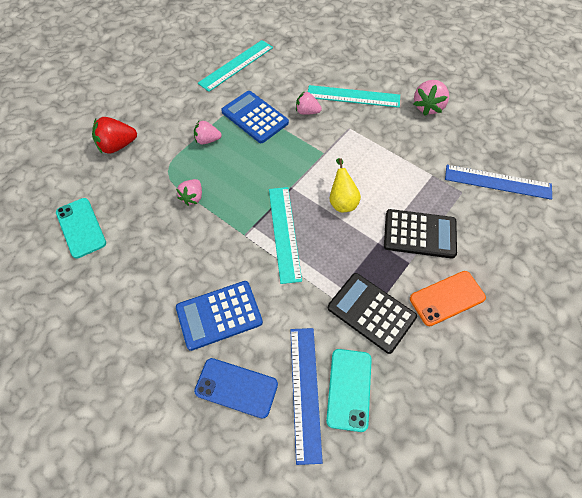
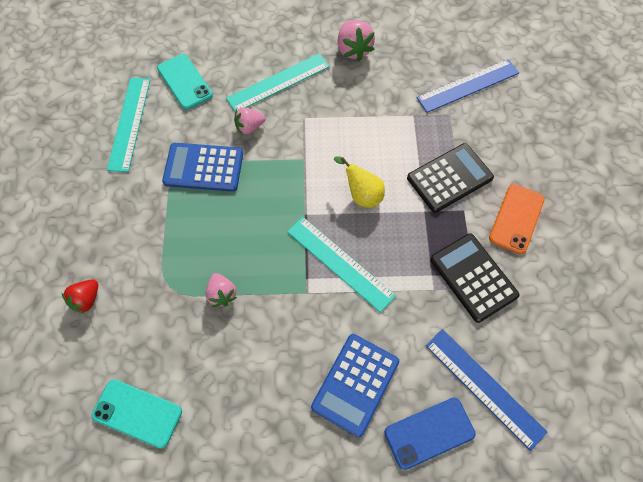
camera: 40 degrees left, 5 degrees up
(117, 146) = (86, 299): red strawberry -> red strawberry, size x0.66
(207, 140) = (178, 225): pink strawberry -> none
(349, 389) = (513, 355): turquoise phone -> turquoise phone (185, 82)
(371, 312) = (473, 277): black calculator -> black calculator turned 60 degrees clockwise

